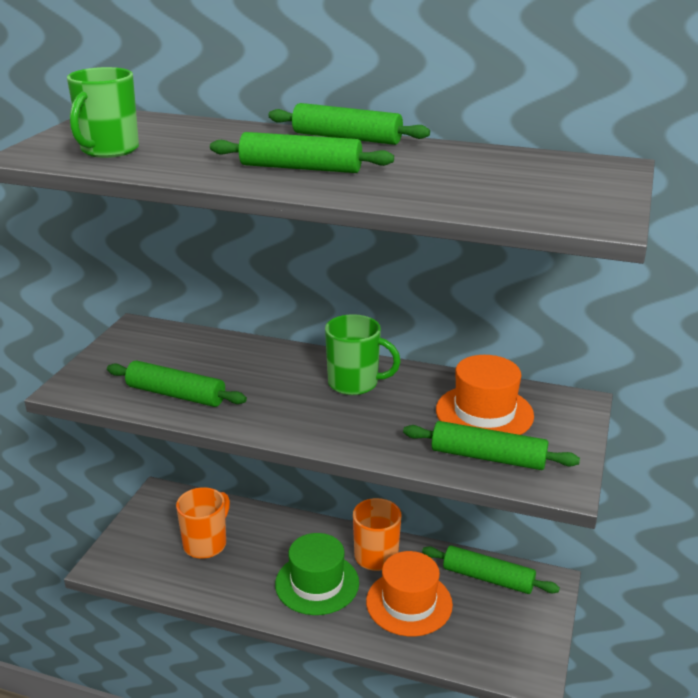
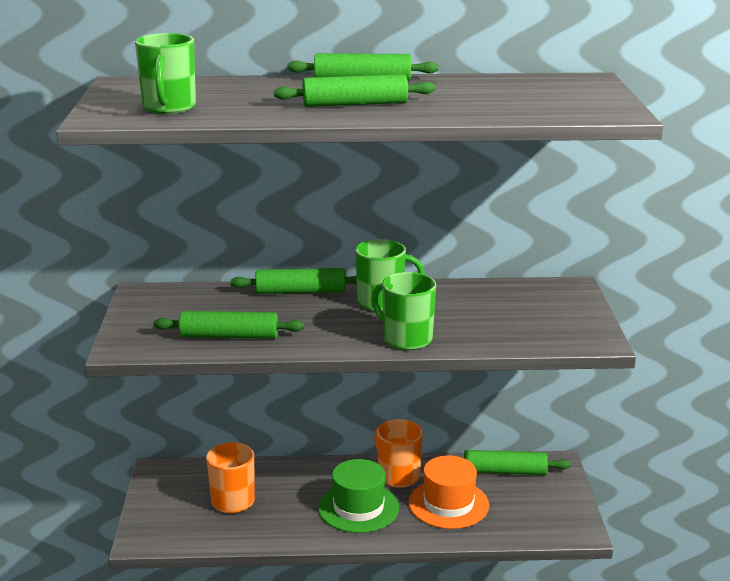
camera: 20 degrees left, 5 degrees down
(347, 435) = (406, 339): none -> green mug
(484, 413) = (505, 305): orange hat -> none
(488, 457) = (530, 333): green rolling pin -> green rolling pin (300, 291)

